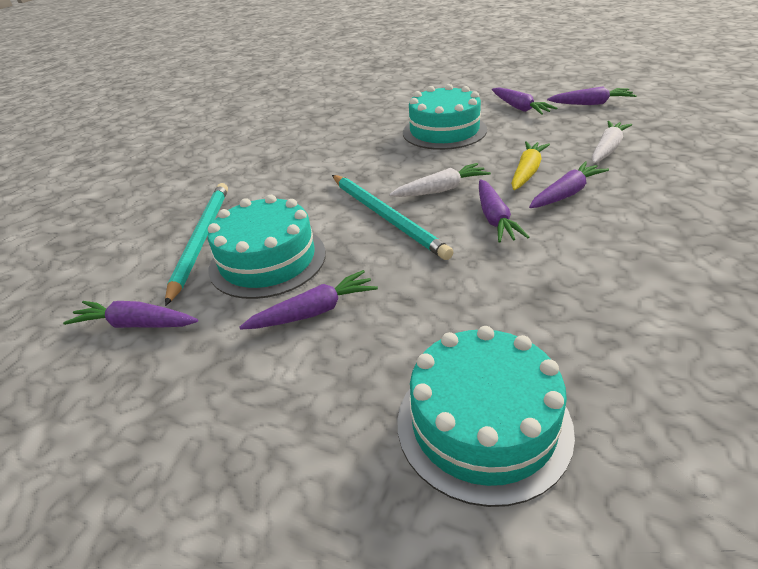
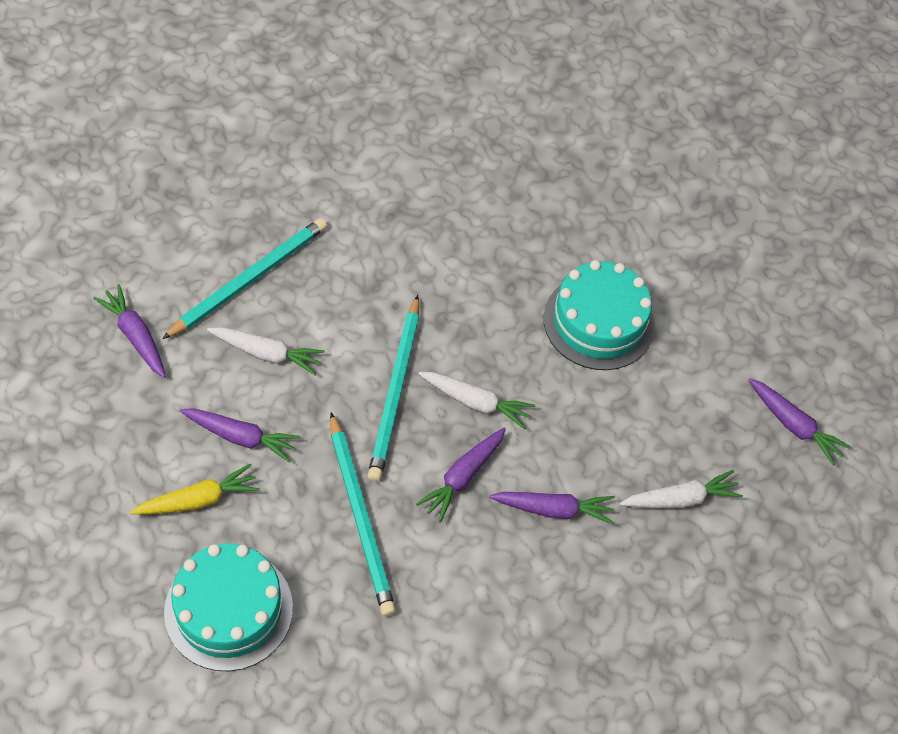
camera: 35 degrees right, 20 degrees up
(267, 260) = (267, 353): turquoise cake -> white carrot
(473, 282) = (360, 517): none -> turquoise pencil
(519, 108) = (721, 359): purple carrot -> none
(527, 172) = (569, 454): yellow carrot -> yellow carrot (198, 500)

